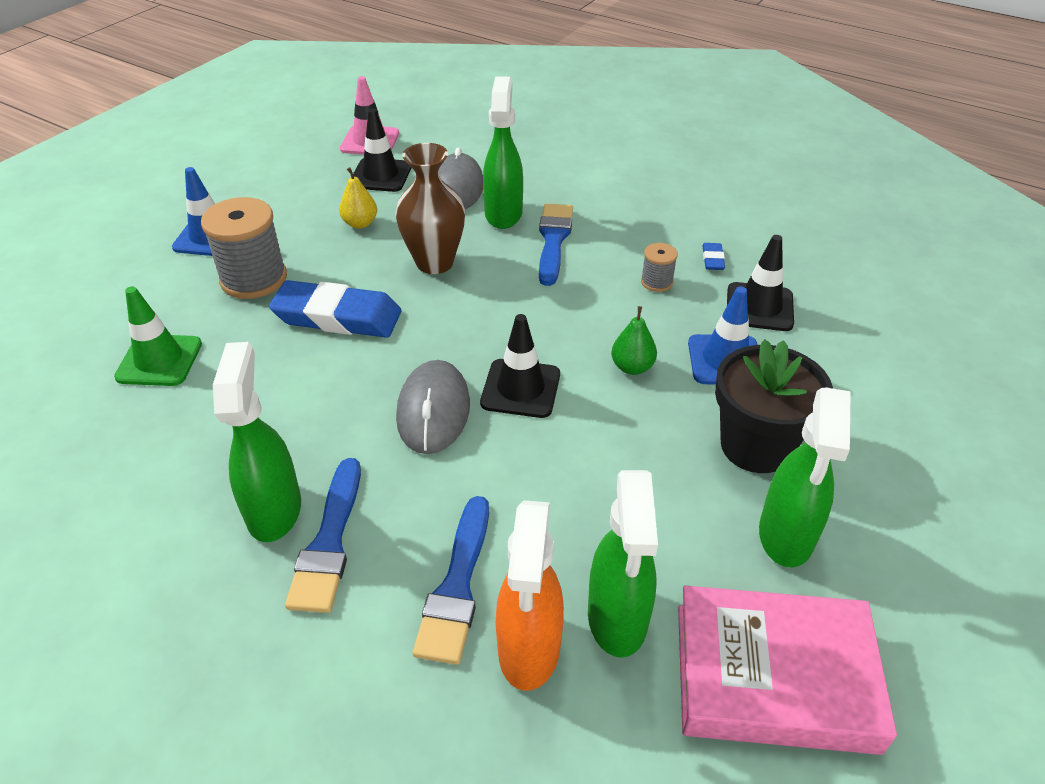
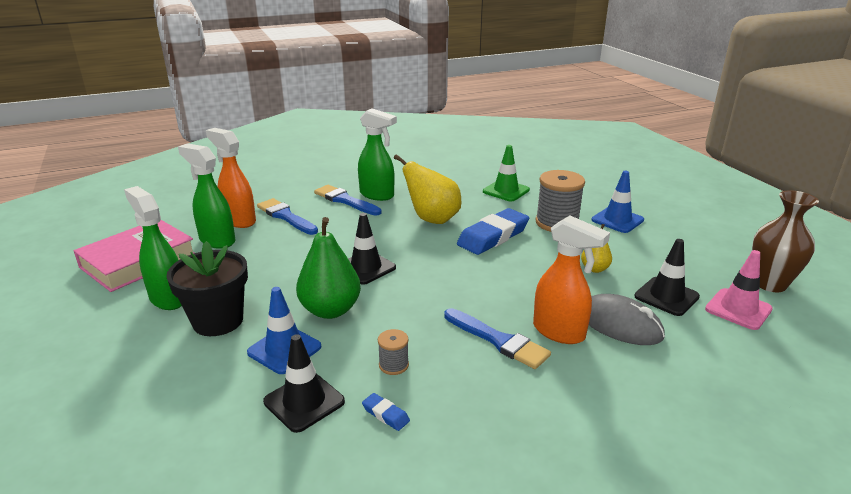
camera: 125 degrees right, 15 degrees down
(326, 394) = (432, 219): none -> yellow pear
(433, 411) = (384, 240): grey mouse -> none
(434, 263) = (518, 281): brown vase -> brown vase (770, 284)
(503, 214) = (559, 332): green spray bottle -> orange spray bottle
(632, 367) = (330, 310): green pear -> green pear, size x1.89

